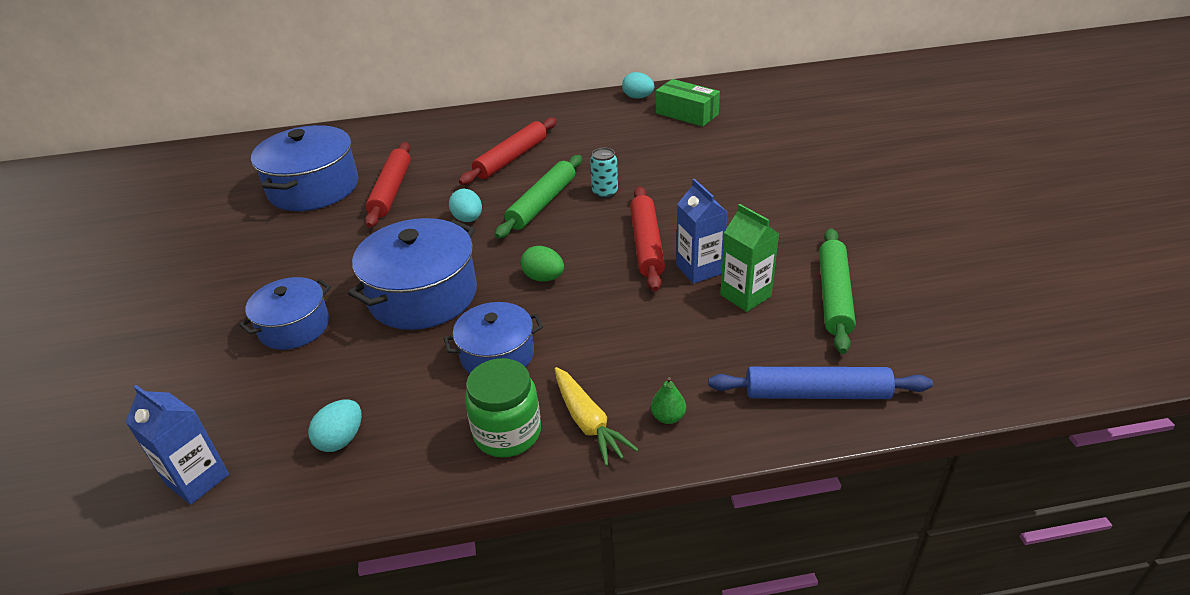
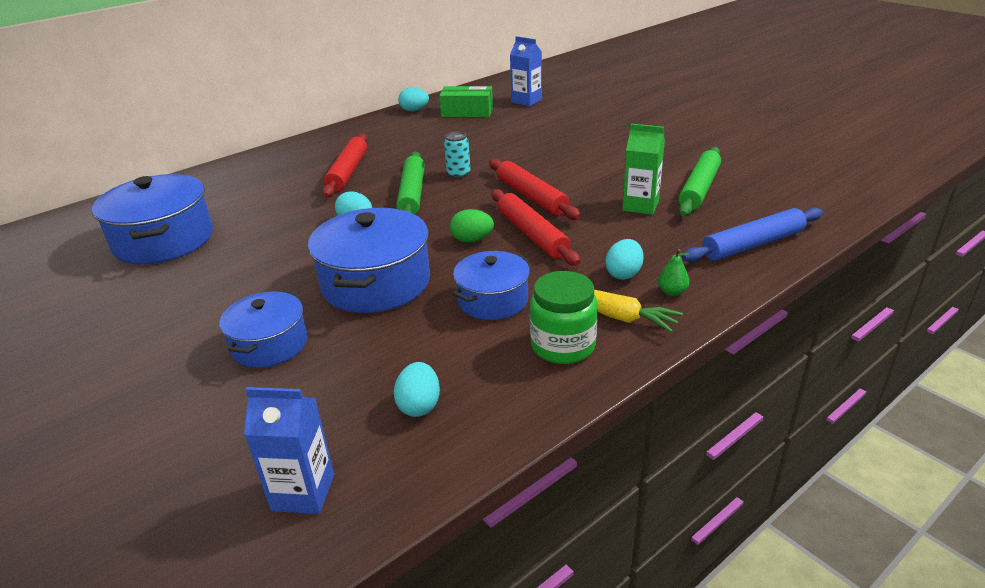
camera: 30 degrees left, 5 degrees down
(391, 191) = (254, 221): red rolling pin -> red rolling pin (532, 234)
(643, 375) = (623, 274): none -> turquoise egg
(699, 269) = (589, 200): blue carton -> blue carton (526, 101)
(834, 296) = (699, 189): green rolling pin -> green rolling pin turned 45 degrees clockwise

